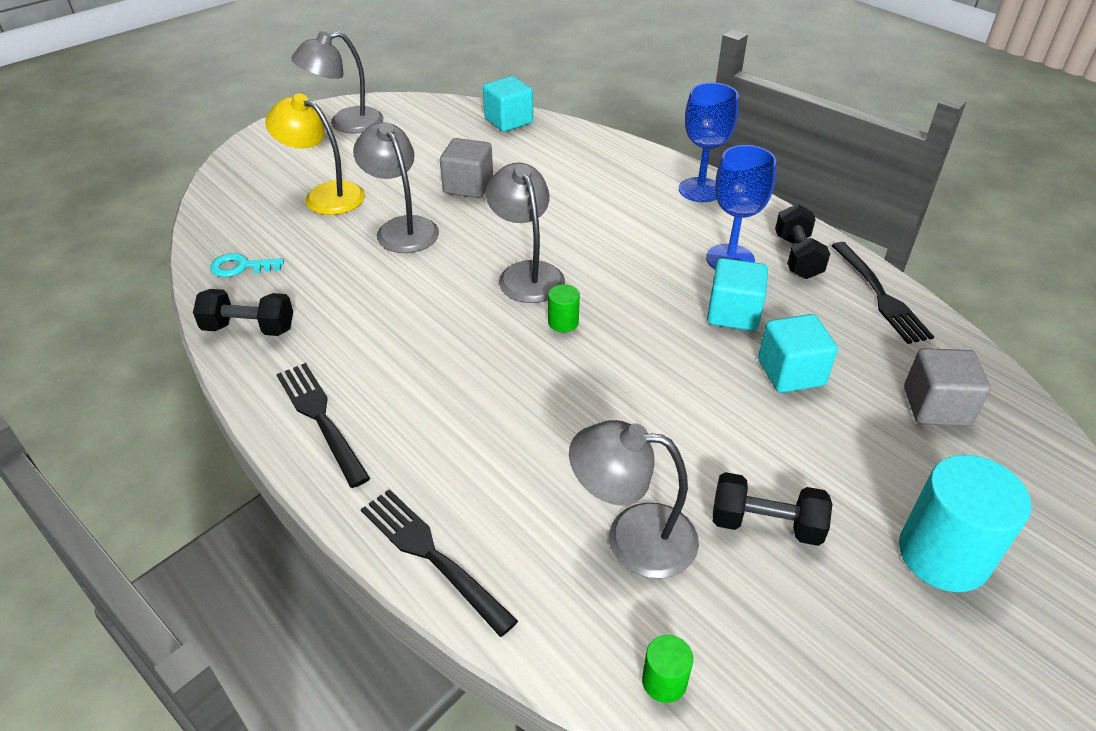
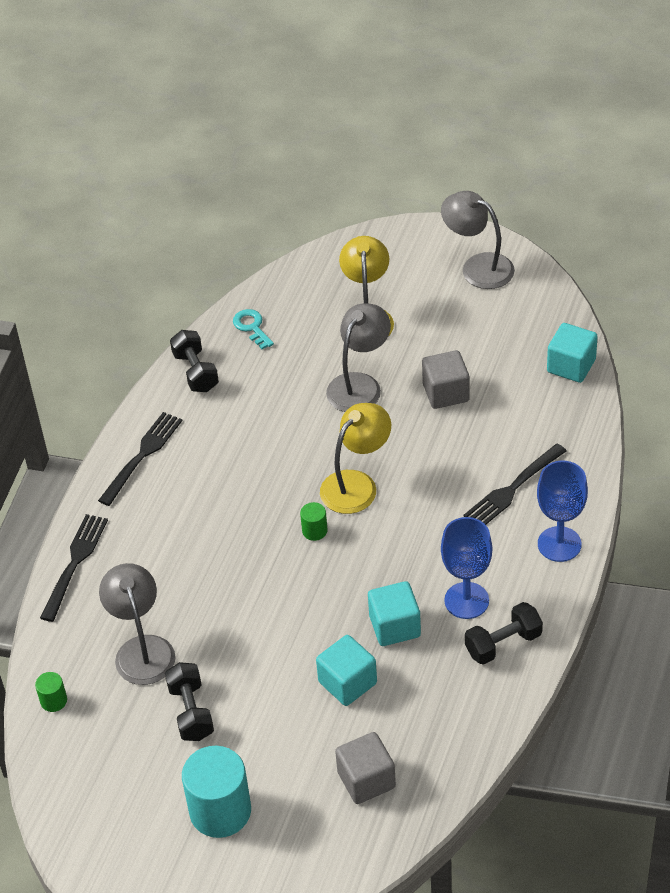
camera: 65 degrees right, 5 degrees up
(526, 273) = (356, 484): grey lamp -> yellow lamp
(880, 295) = (487, 714): black fork -> black fork (513, 488)

